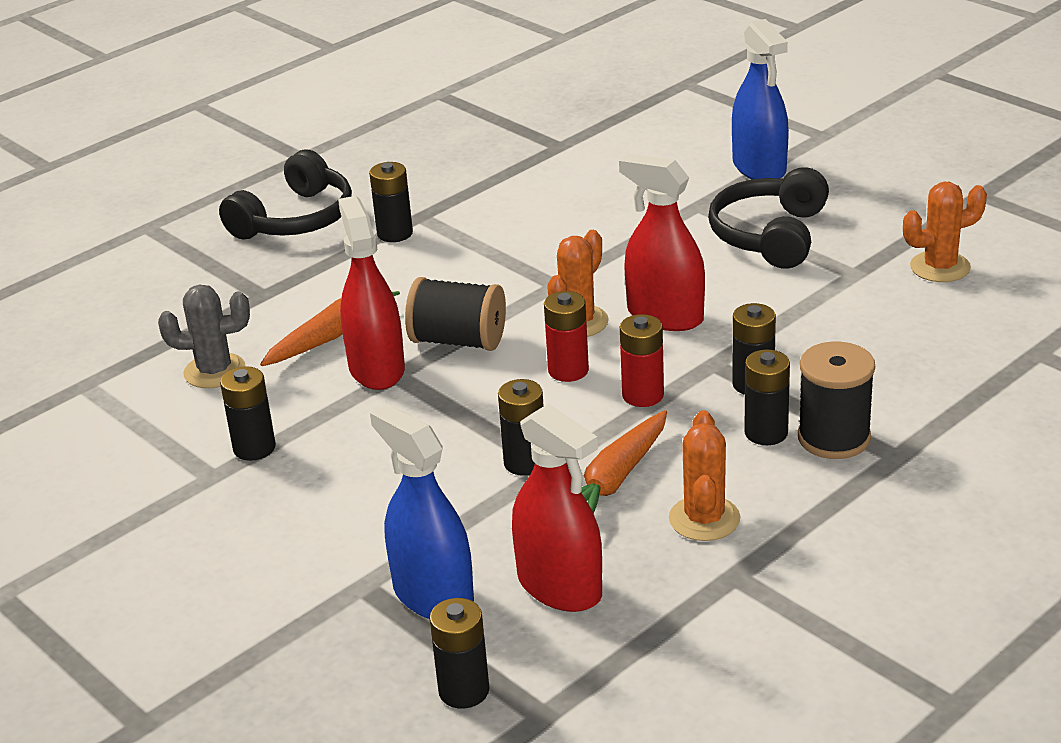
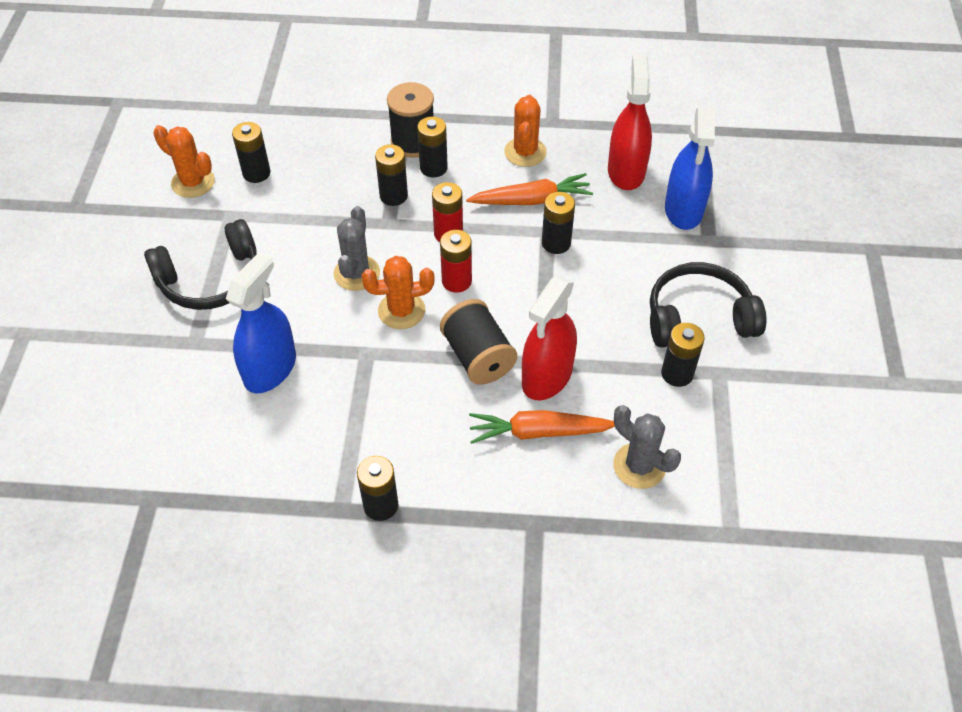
camera: 135 degrees left, 20 degrees up
(295, 219) = (417, 602): black headphones -> black headphones (698, 318)
(464, 691) = (719, 160): black battery -> black battery (256, 173)
(665, 316) = (357, 273): red spray bottle -> grey cactus
(704, 519) = (525, 152): orange cactus -> orange cactus turned 45 degrees counterclockwise
(759, 167) = (107, 341): blue spray bottle -> blue spray bottle (270, 369)

